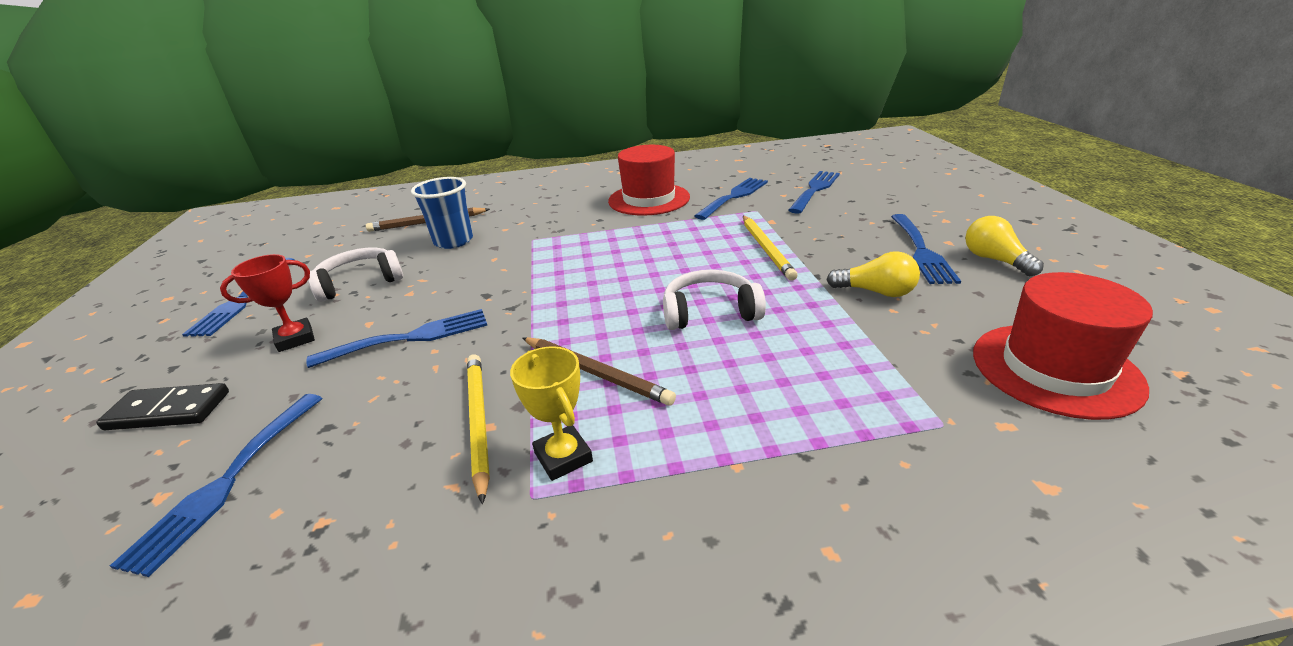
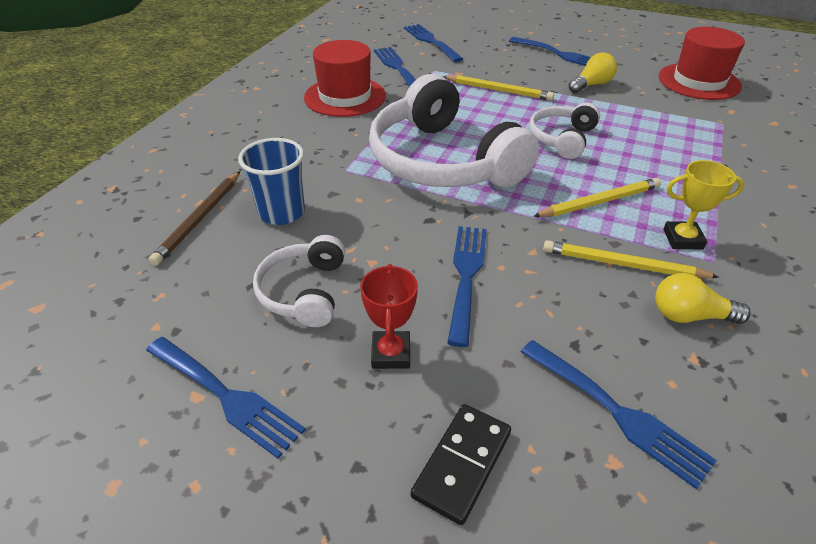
camera: 60 degrees left, 10 degrees up
(588, 269) = (443, 161): none -> white headphones
(595, 373) = (599, 202): brown pencil -> yellow pencil
(995, 260) = (591, 44): yellow light bulb -> yellow light bulb (690, 316)

